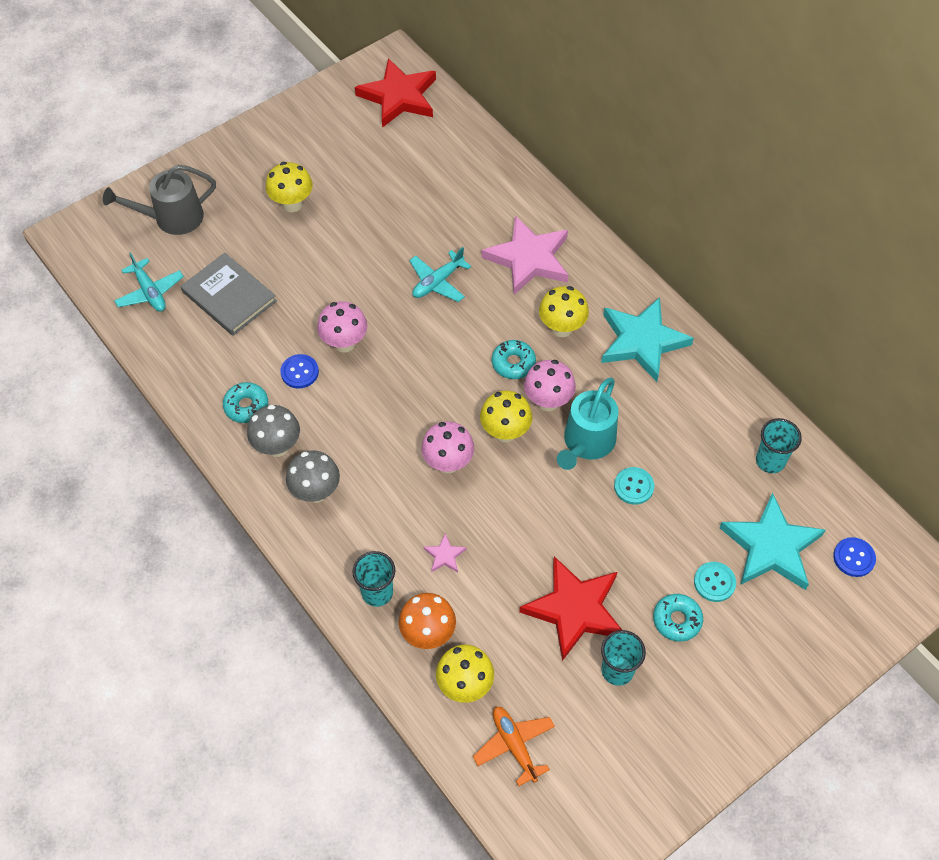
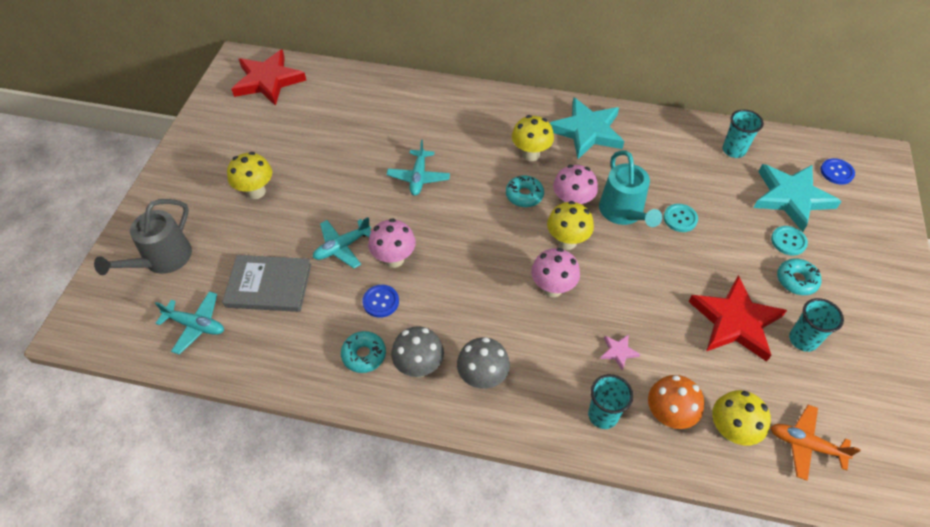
camera: 40 degrees left, 5 degrees down
(314, 303) = (342, 247): none -> turquoise plane
(528, 258) = (464, 127): pink star -> none

